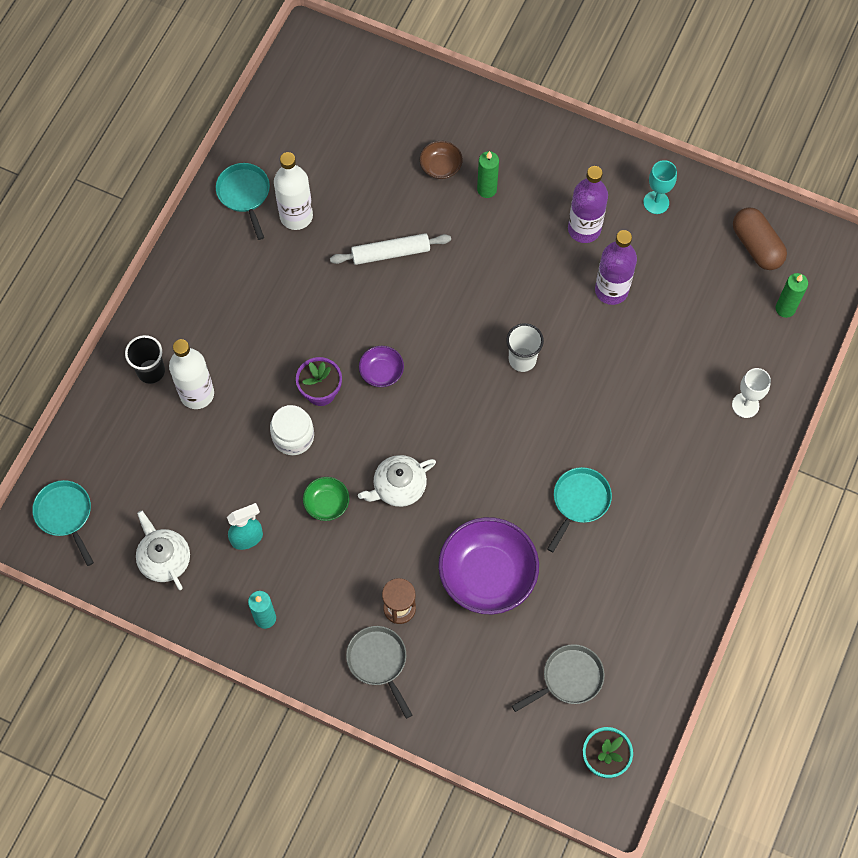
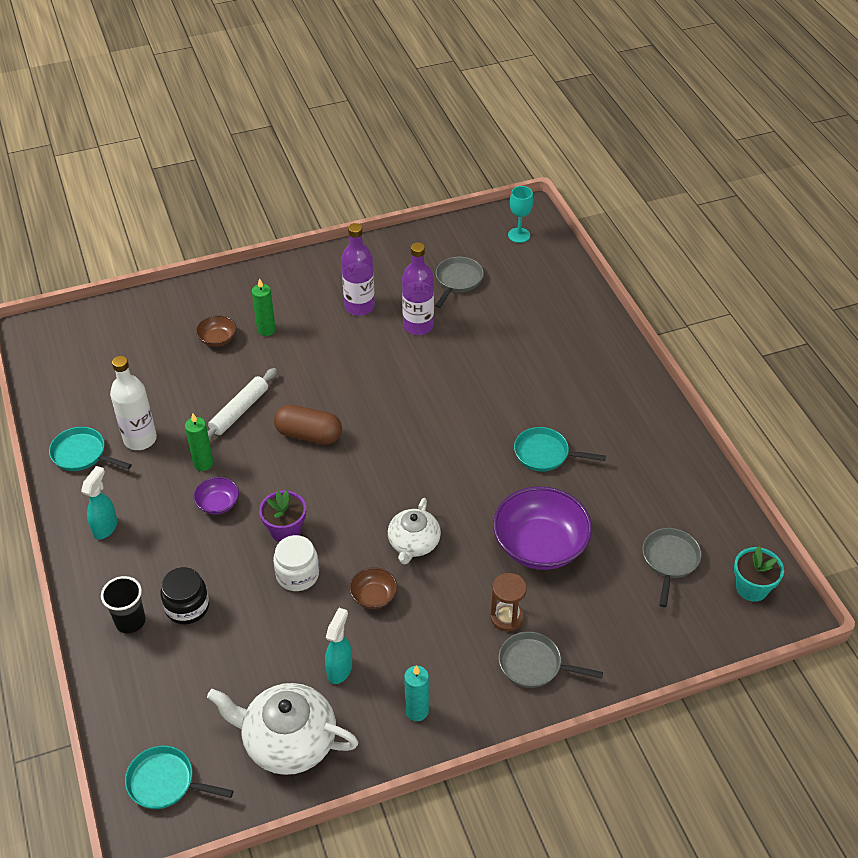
camera: 45 degrees left, 20 degrees down
(164, 558) = (288, 741): white teapot -> white teapot, size x1.56
(197, 394) = (187, 607): white bottle -> black jar
(204, 276) = (105, 527): none -> turquoise spray bottle
(327, 503) = (374, 596): green bowl -> brown bowl
(381, 372) = (317, 484): purple bowl -> purple bowl (218, 504)
(522, 359) = (407, 404): white cup -> none
(579, 501) = (545, 454): turquoise pan -> turquoise pan turned 60 degrees counterclockwise
(656, 202) = (388, 262): turquoise goblet -> turquoise goblet (519, 235)
(694, 272) = (458, 280): none -> grey pan
(745, 405) = (577, 325): white goblet -> none
(756, 246) = (478, 243): brown capsule -> brown capsule (309, 435)
(785, 308) = (535, 261): green candle -> green candle (203, 463)

